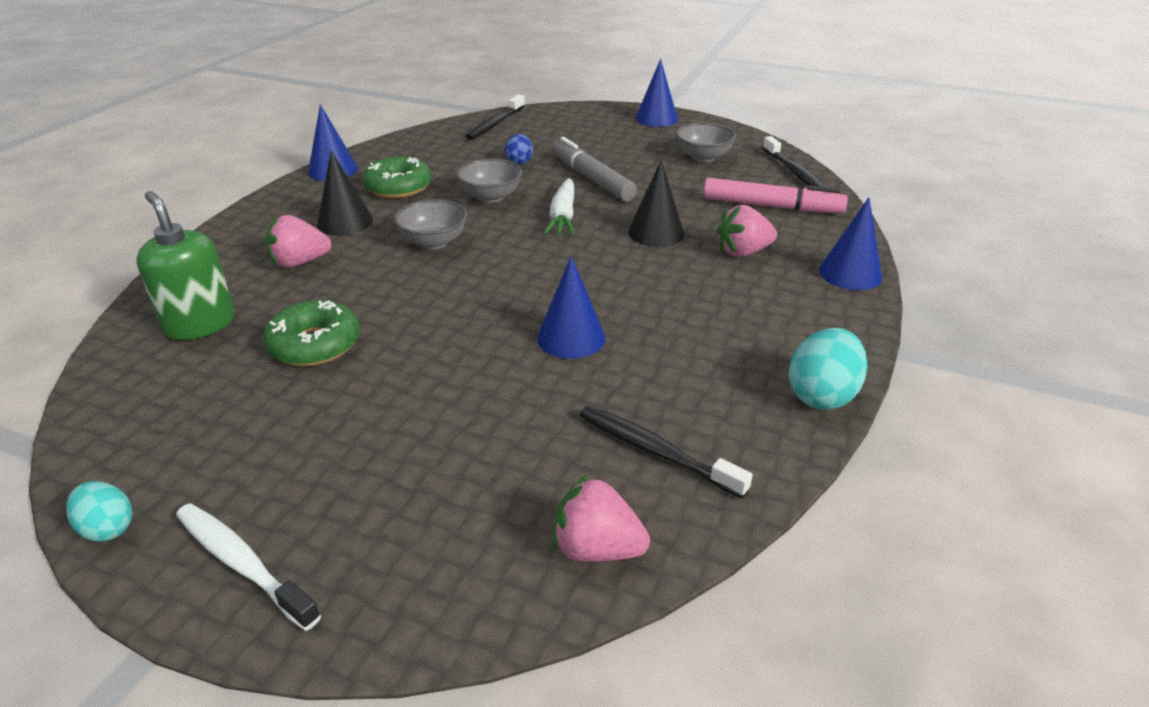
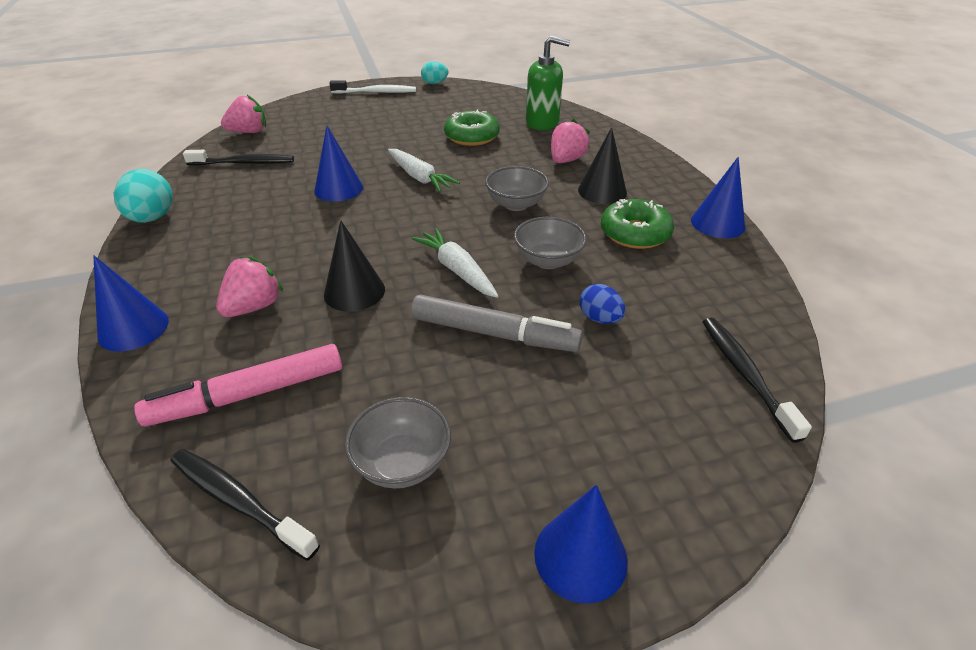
camera: 140 degrees right, 5 degrees up
(468, 311) = (419, 177): none -> white carrot

